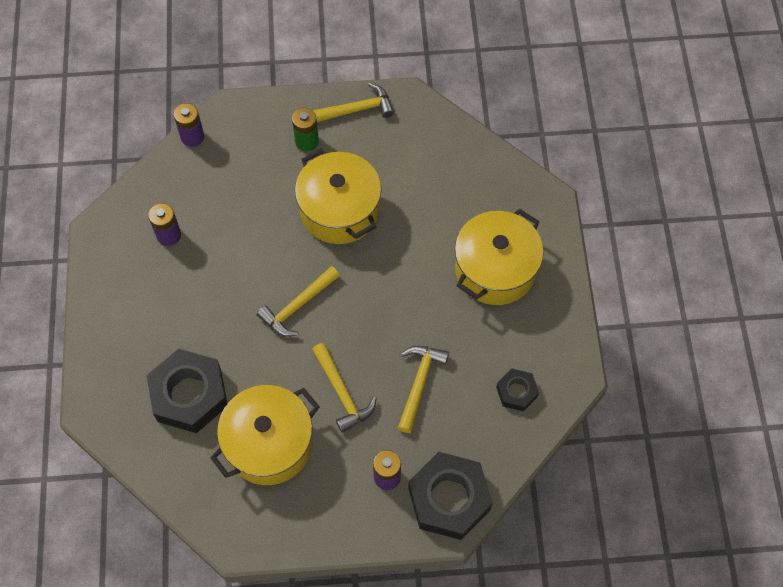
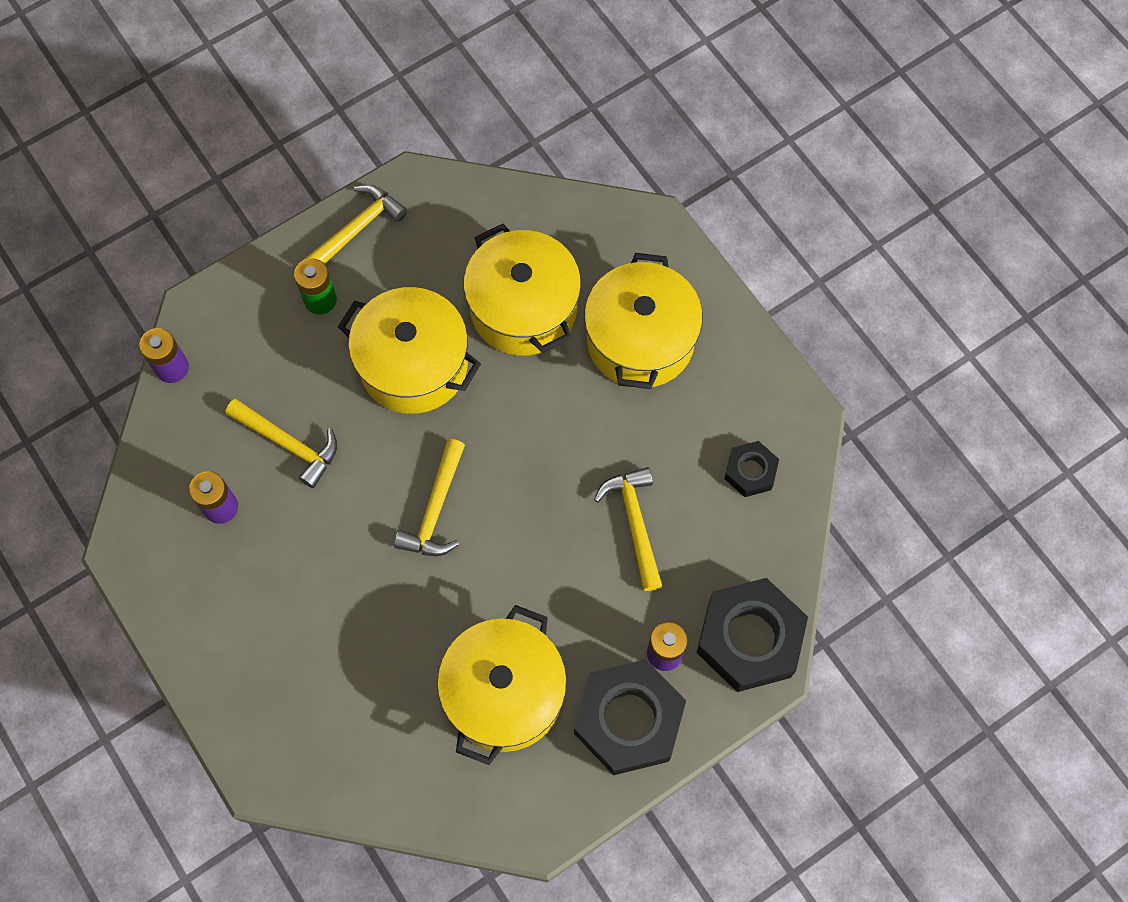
camera: 30 degrees left, 5 degrees up
(189, 395) = (372, 689): black nut -> black nut (628, 720)
(342, 393) = (553, 584): yellow hammer -> yellow hammer (289, 444)
(431, 211) = (523, 308): none -> yellow pot

